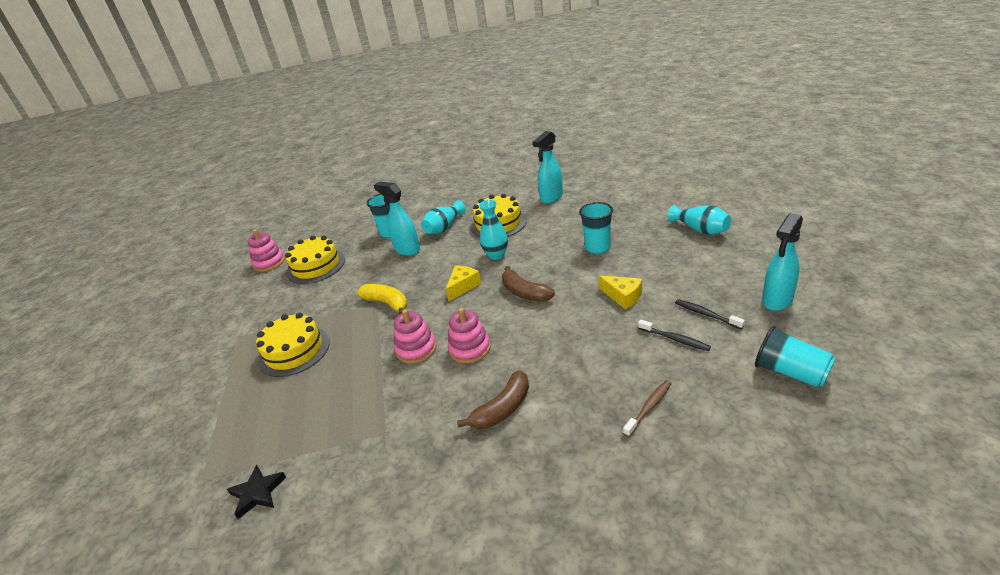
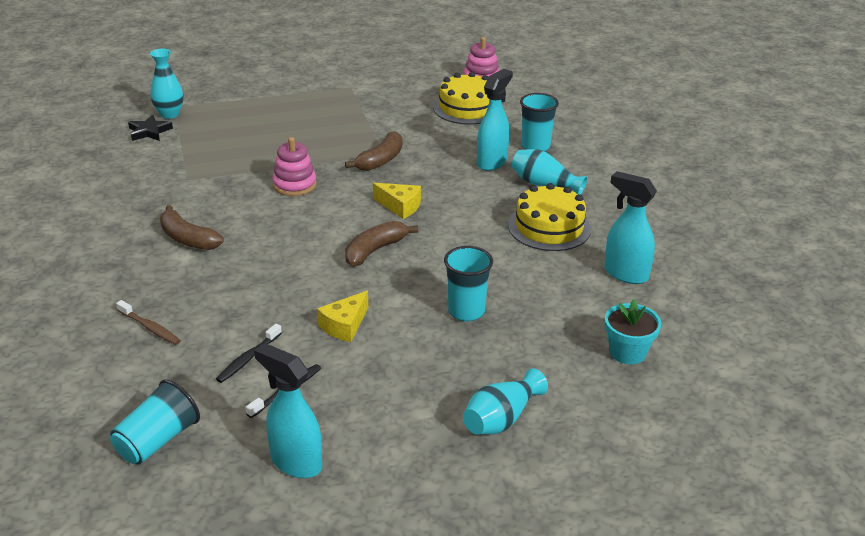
camera: 80 degrees right, 0 degrees up
(294, 351) = (316, 119): yellow cake -> none
(387, 303) = (380, 160): yellow banana -> brown banana
(470, 349) = (283, 216): pink stacking toy -> none
(496, 255) = (465, 228): turquoise vase -> turquoise vase (169, 114)
(627, 195) = (627, 352): none -> turquoise flower pot

